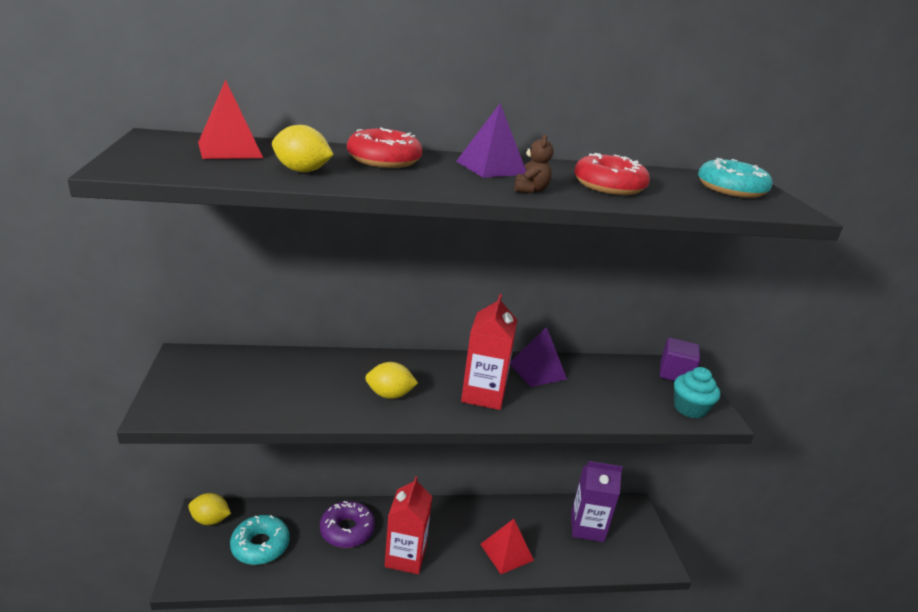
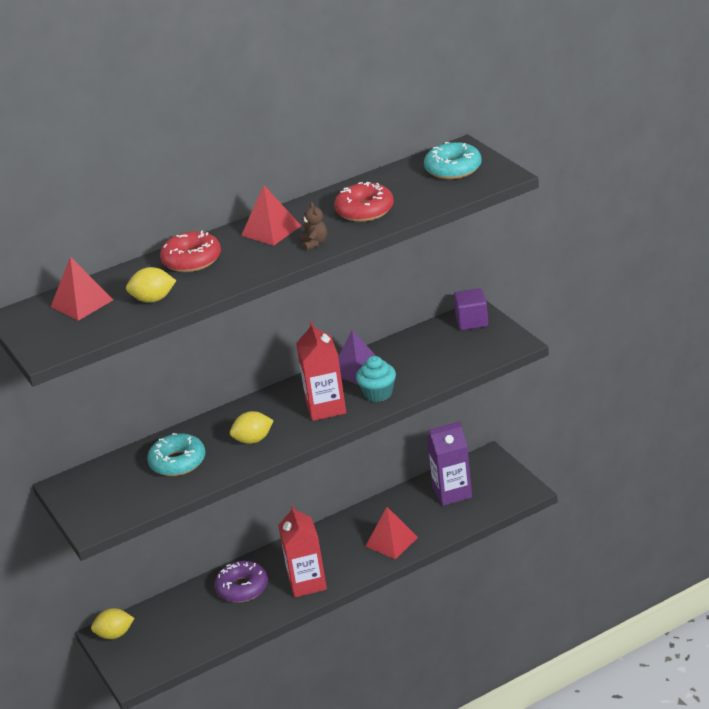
camera: 15 degrees left, 5 degrees up
(260, 545) = (176, 631): turquoise donut -> turquoise donut (178, 462)
(491, 167) = (271, 230): purple pyramid -> red pyramid
(689, 408) = (492, 347): turquoise cupcake -> turquoise cupcake (378, 393)

